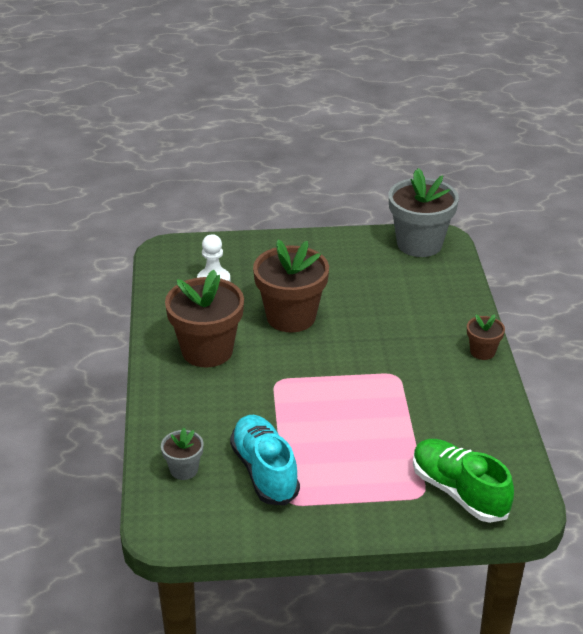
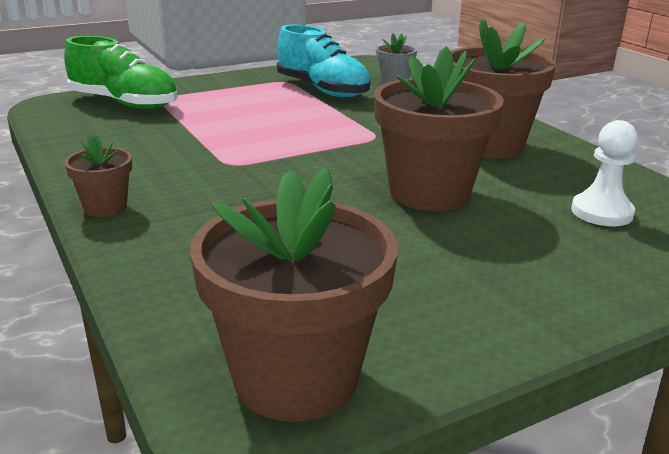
camera: 155 degrees right, 10 degrees down
(419, 244) = (295, 378): grey flower pot -> brown flower pot

